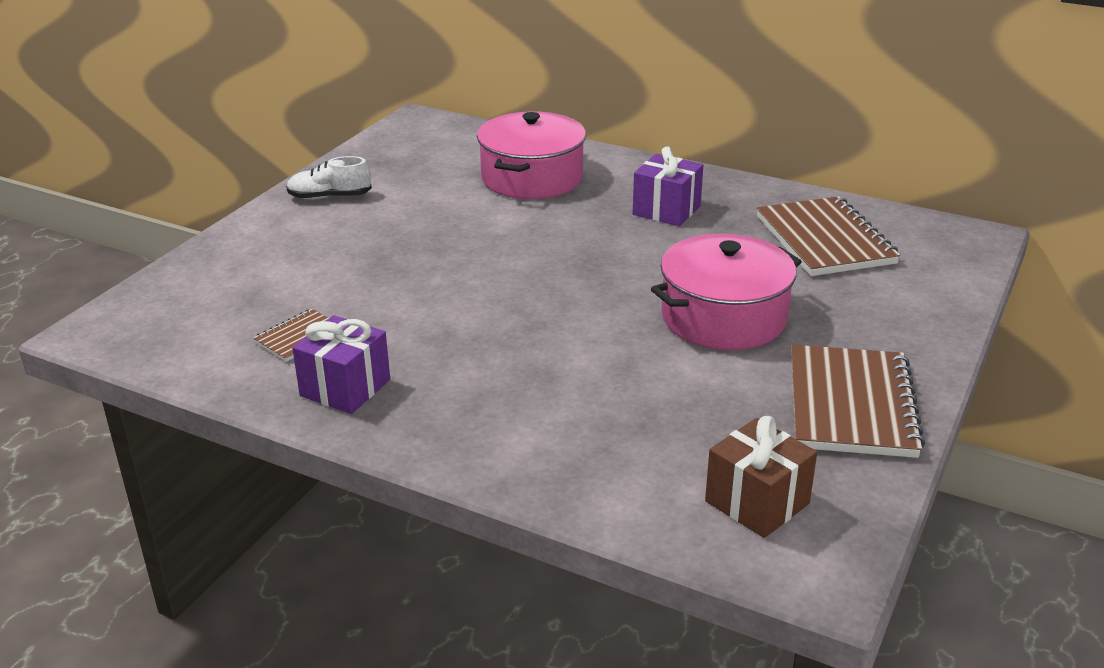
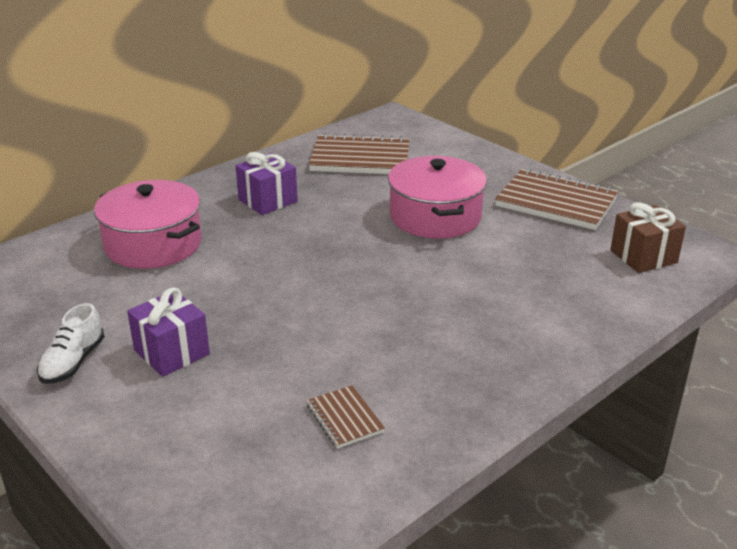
camera: 70 degrees left, 0 degrees up
(345, 388) = (443, 402): purple gift -> purple gift (171, 352)

